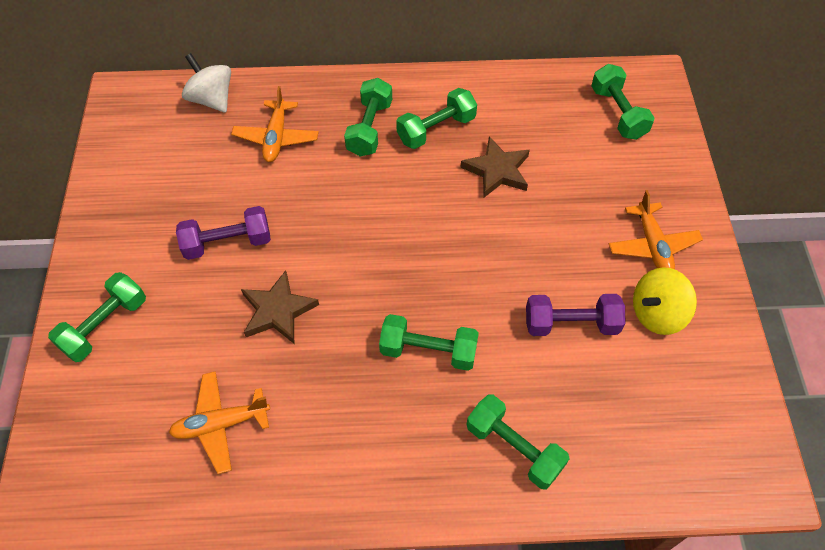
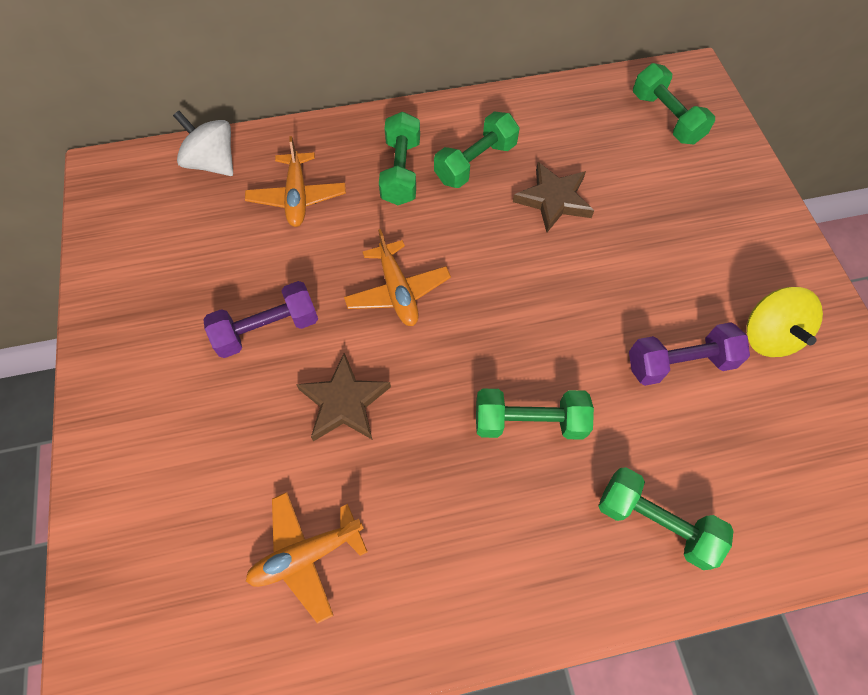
camera: 10 degrees left, 5 degrees up
(105, 325) = (139, 455): green dumbbell -> none
(652, 245) = (742, 259): orange plane -> orange plane (397, 291)
(657, 313) = (768, 336): yellow spinning top -> yellow spinning top turned 60 degrees counterclockwise

